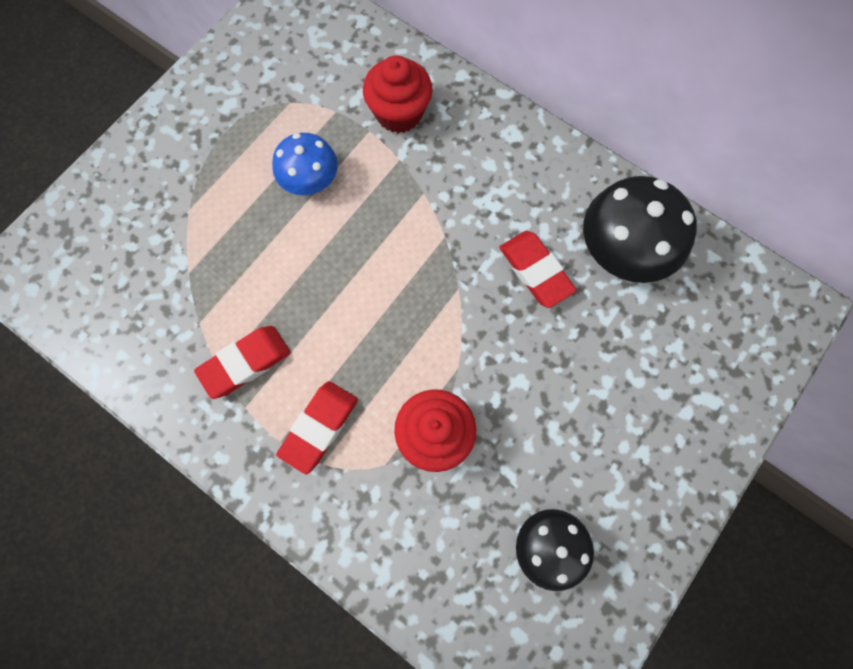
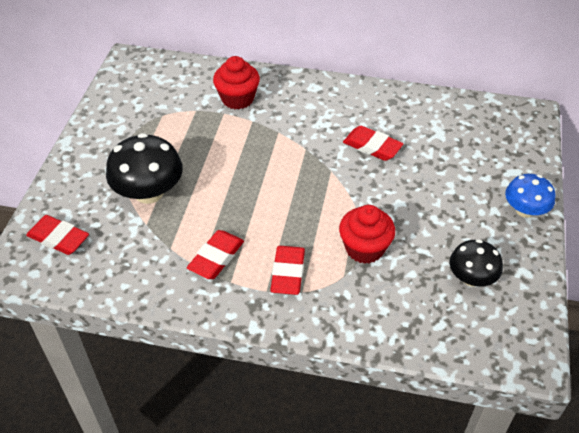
camera: 25 degrees left, 25 degrees down
(79, 249) = (58, 238): none -> red eraser
(310, 180) = (200, 149): blue mushroom -> blue mushroom (525, 210)
(623, 250) = (416, 120): black mushroom -> black mushroom (149, 192)

